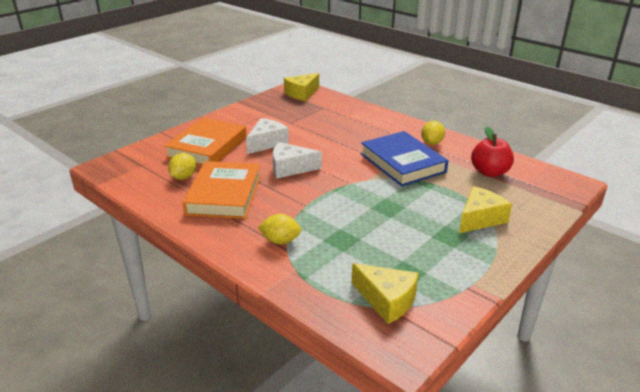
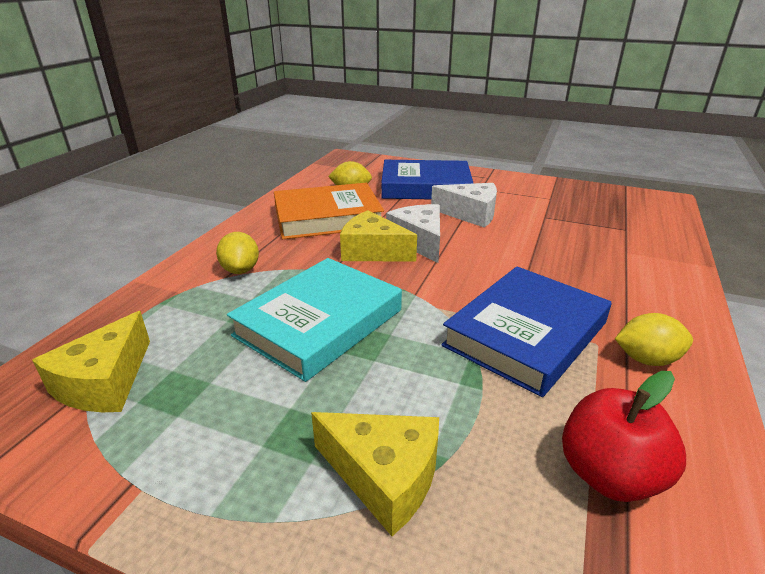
camera: 70 degrees right, 0 degrees up
(207, 147) = (425, 187): orange book -> blue book
(302, 93) = (645, 206): yellow cheese -> yellow cheese (372, 251)
(363, 218) = (319, 322): none -> turquoise book

